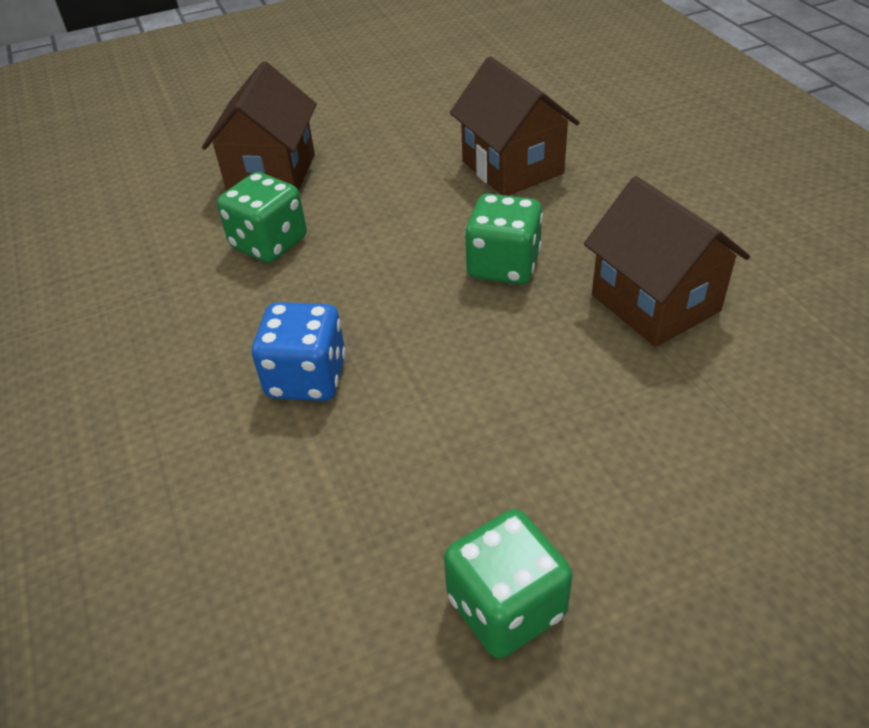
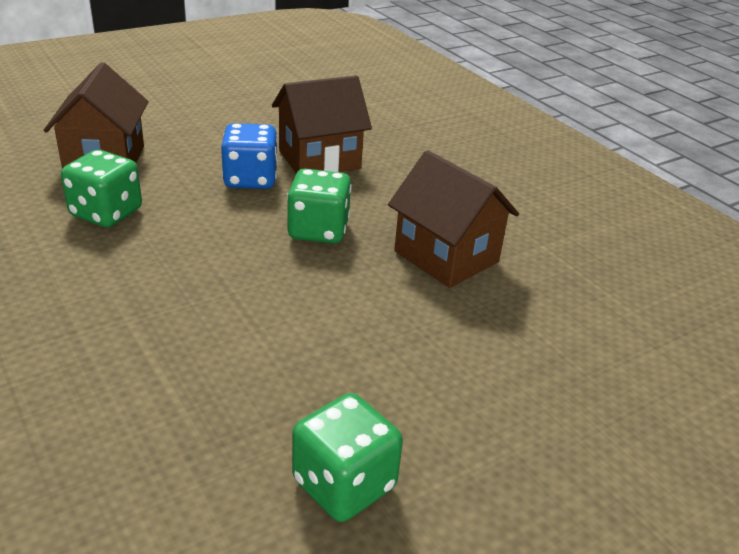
camera: 15 degrees left, 10 degrees down
(307, 378) = (149, 316): blue dice -> blue dice (250, 179)
(512, 167) = (319, 159): brown house -> brown house turned 75 degrees counterclockwise

